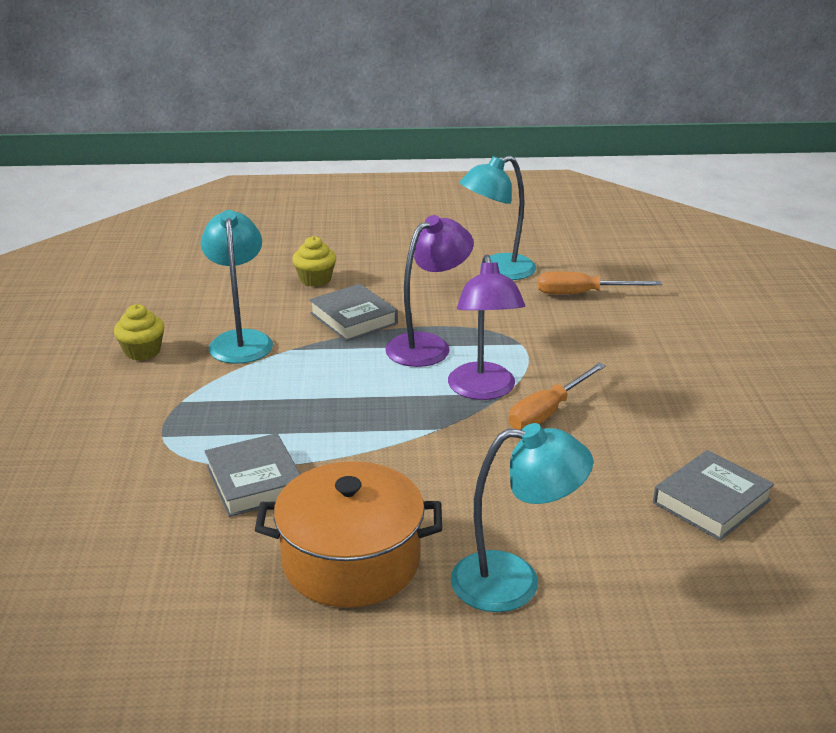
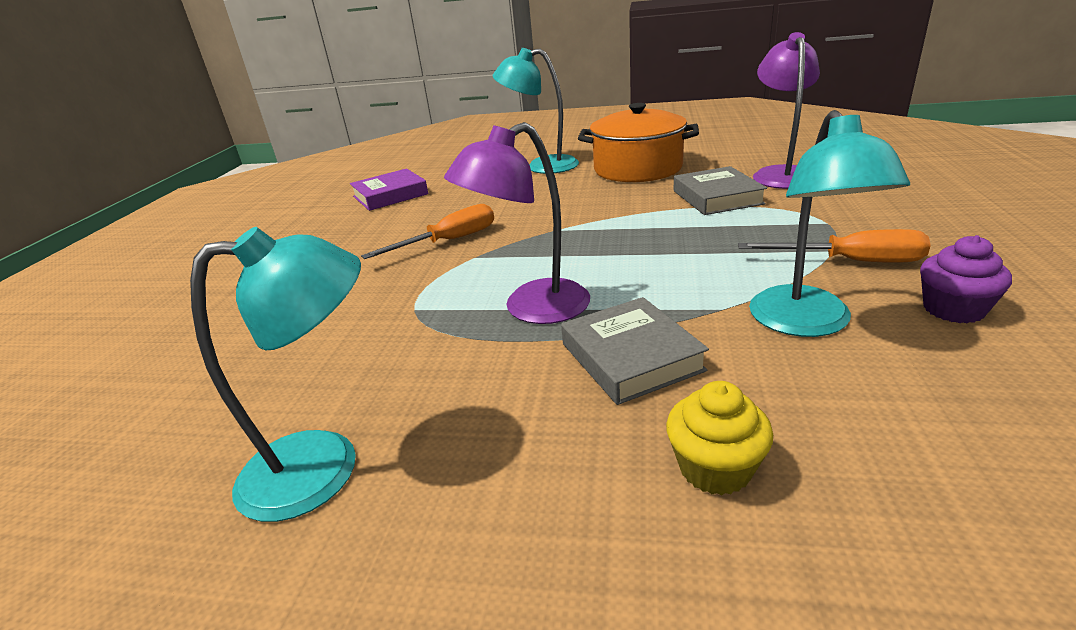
camera: 165 degrees left, 0 degrees up
(142, 351) = (953, 309): yellow cupcake -> purple cupcake
(483, 390) = (495, 258): purple lamp -> purple lamp (781, 174)
(583, 294) = (244, 391): orange screwdriver -> orange screwdriver (850, 261)
(711, 501) = (390, 195): grey book -> purple book

